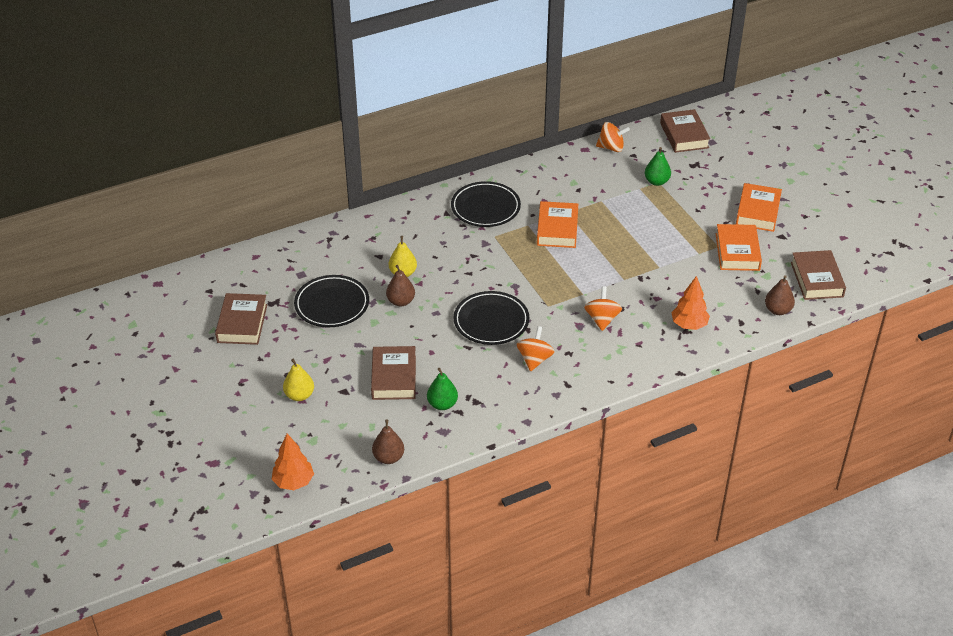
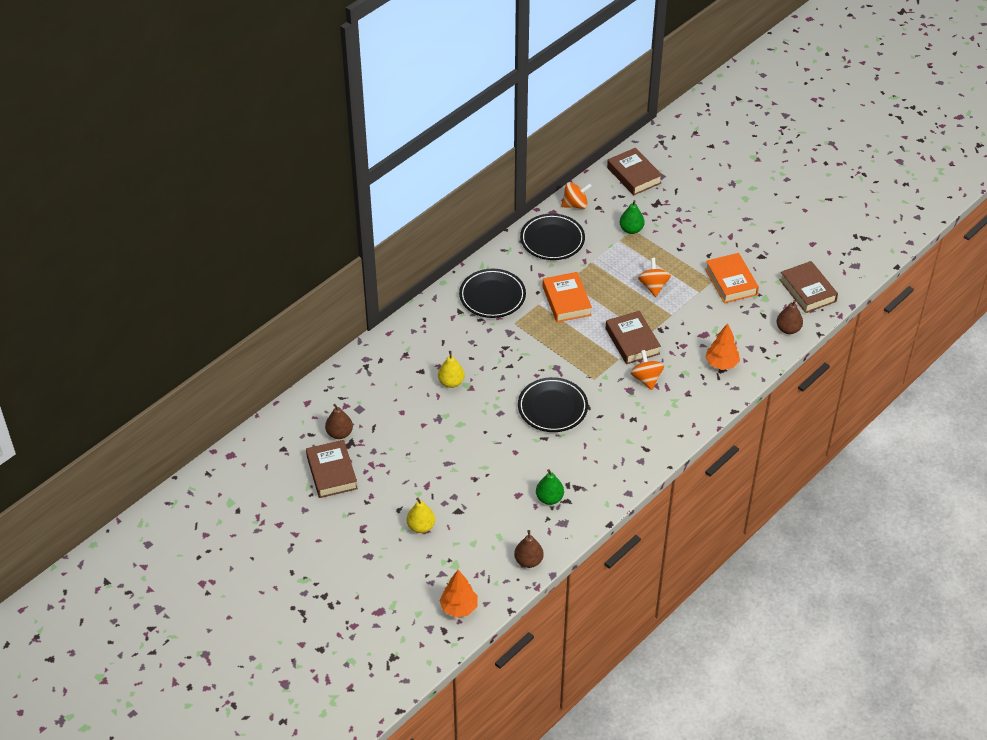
camera: 20 degrees left, 5 degrees up
(332, 304) = (403, 431): black plate -> black plate (552, 240)
(394, 377) = (495, 485): brown book -> brown book (632, 341)
(401, 301) = (463, 411): brown pear -> brown pear (339, 433)
(534, 359) = (607, 433): orange spinning top -> orange spinning top (653, 286)
(758, 212) = (731, 237): orange book -> none

